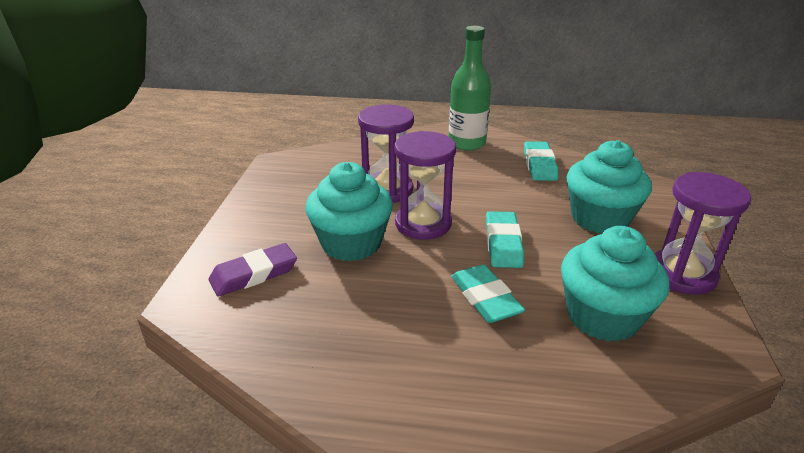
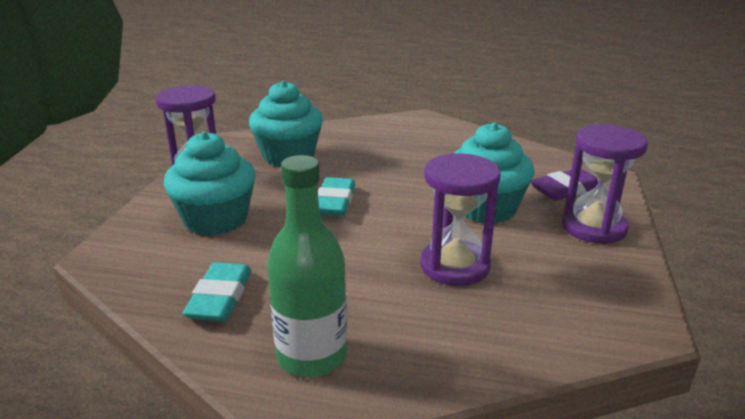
camera: 175 degrees left, 5 degrees down
(423, 223) = (411, 223): purple hourglass -> purple hourglass (593, 227)
(485, 298) = (369, 168): turquoise eraser -> none

